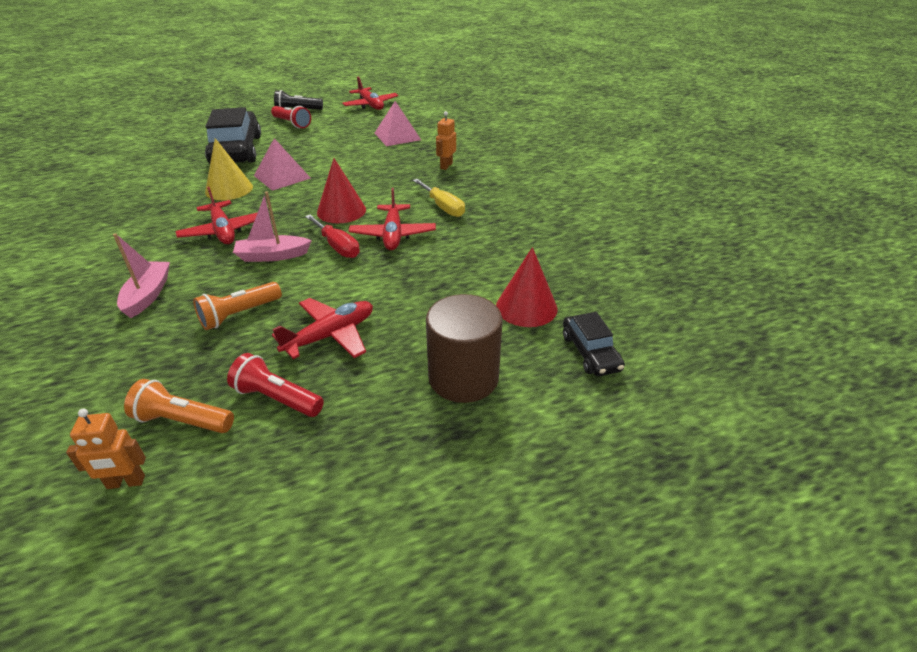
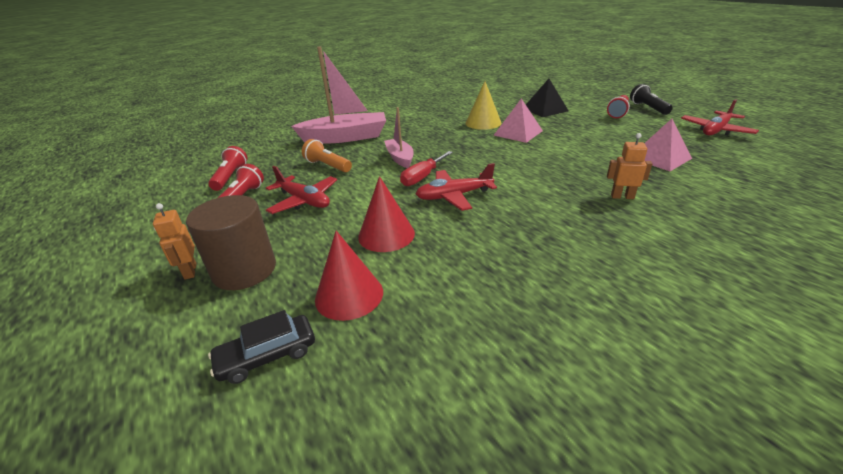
camera: 80 degrees right, 5 degrees down
(126, 482) = (190, 177): orange robot -> orange robot (190, 271)
(148, 295) = (345, 137): pink boat -> pink boat, size x1.81
(182, 421) = (230, 177): orange flashlight -> red flashlight
(223, 231) = (425, 136): red plane -> none
(237, 150) = (545, 109): black car -> black pyramid
(341, 211) = (480, 166): red cone -> red cone (386, 235)
(443, 207) = (524, 211): yellow screwdriver -> none

